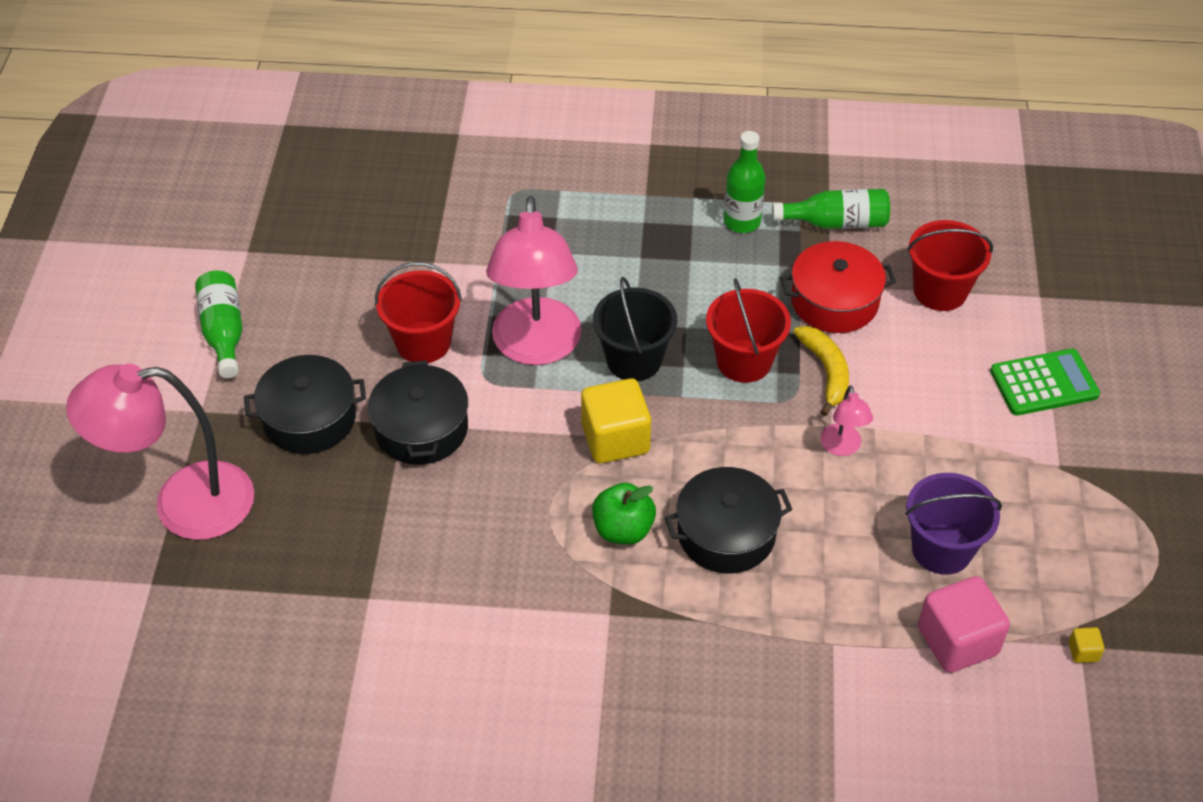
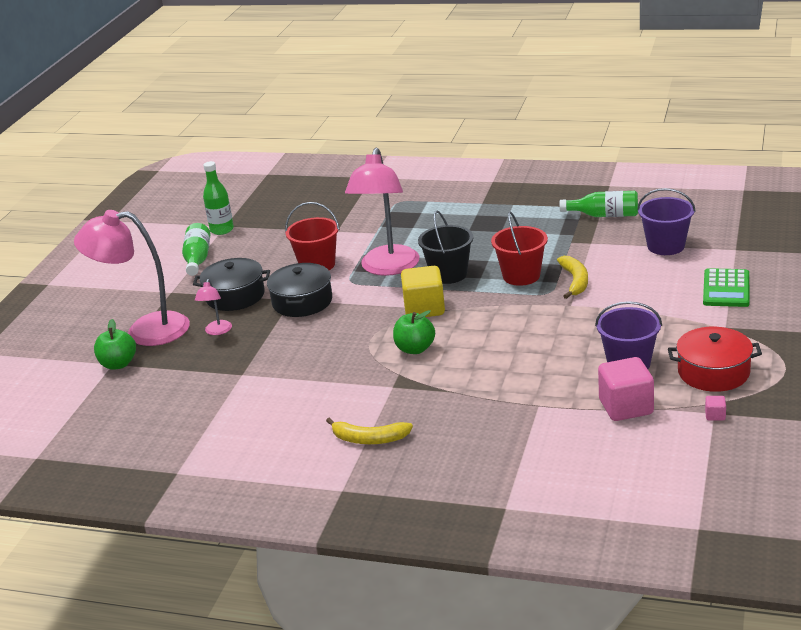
camera: 15 degrees right, 20 degrees down
(161, 584) = (118, 364): none -> green apple
(602, 730) = (369, 439): none -> yellow banana
(726, 533) = (483, 352): black pot -> none
(742, 221) = (541, 215): green bottle -> green bottle (222, 230)
(834, 301) = (591, 250): red pot -> red pot (713, 372)
(842, 447) = (575, 315): pink lamp -> pink lamp (217, 331)
(940, 291) = (666, 246): red bucket -> purple bucket
(1044, 383) = (726, 289): green calculator -> green calculator turned 105 degrees clockwise
(1083, 652) = (715, 415): yellow cube -> pink cube

